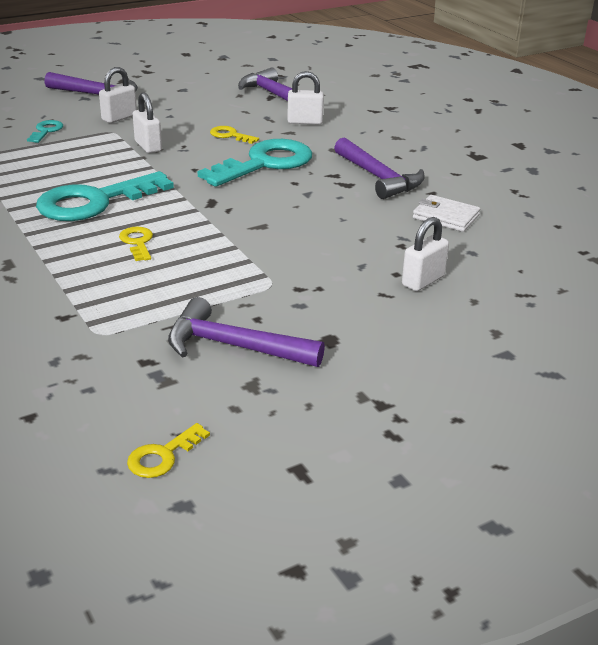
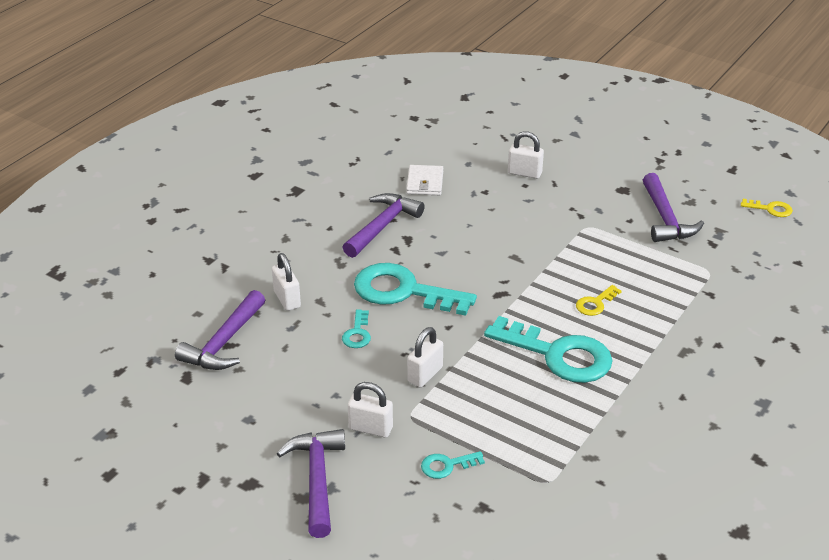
camera: 115 degrees left, 5 degrees up
(230, 135) = (357, 333): yellow key -> turquoise key

